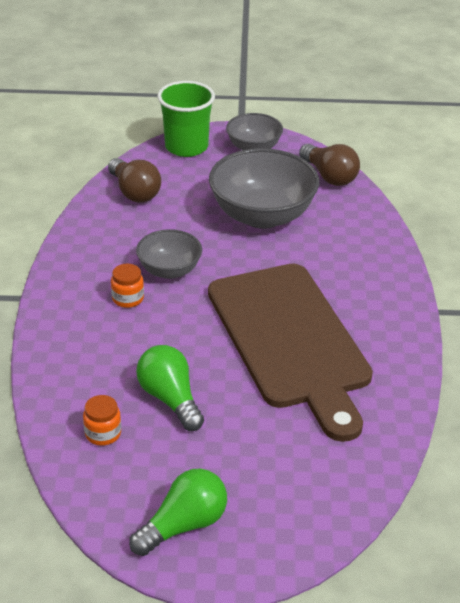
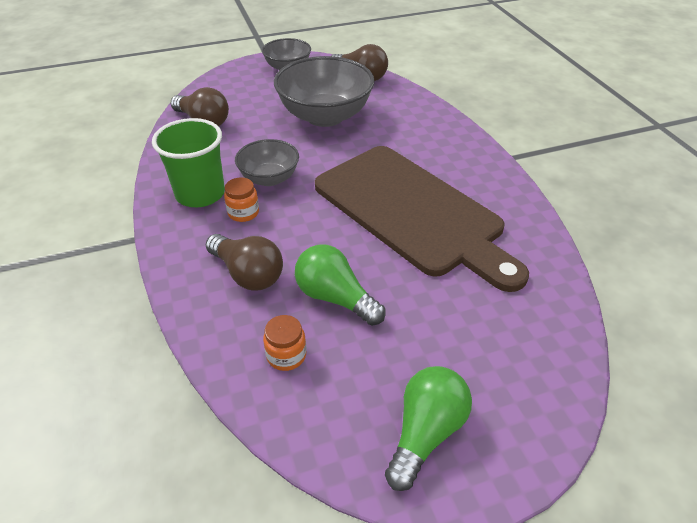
camera: 20 degrees left, 5 degrees up
(104, 356) = (247, 274): none -> brown light bulb
(186, 147) = (231, 78): green cup -> green cup (200, 194)

